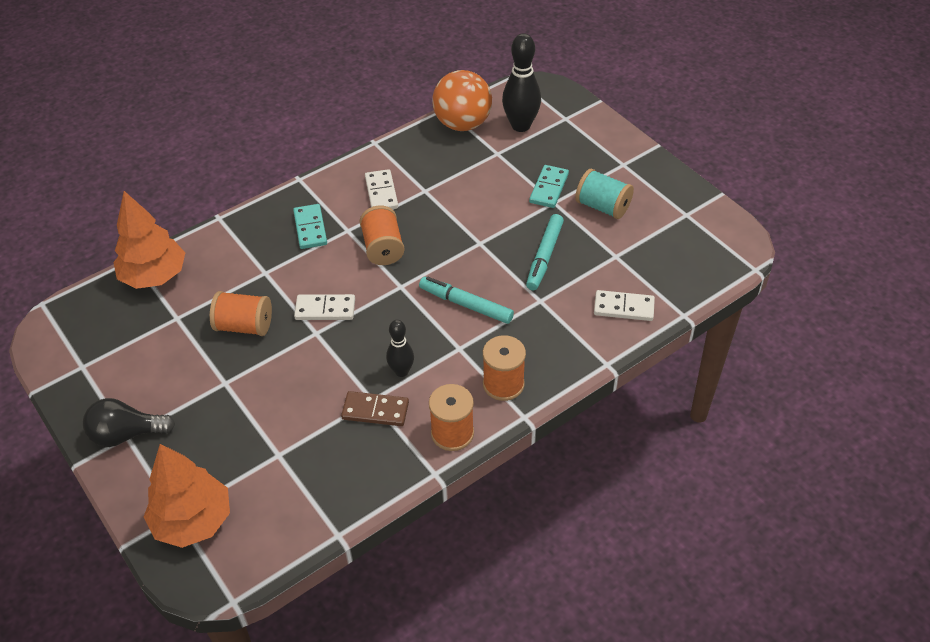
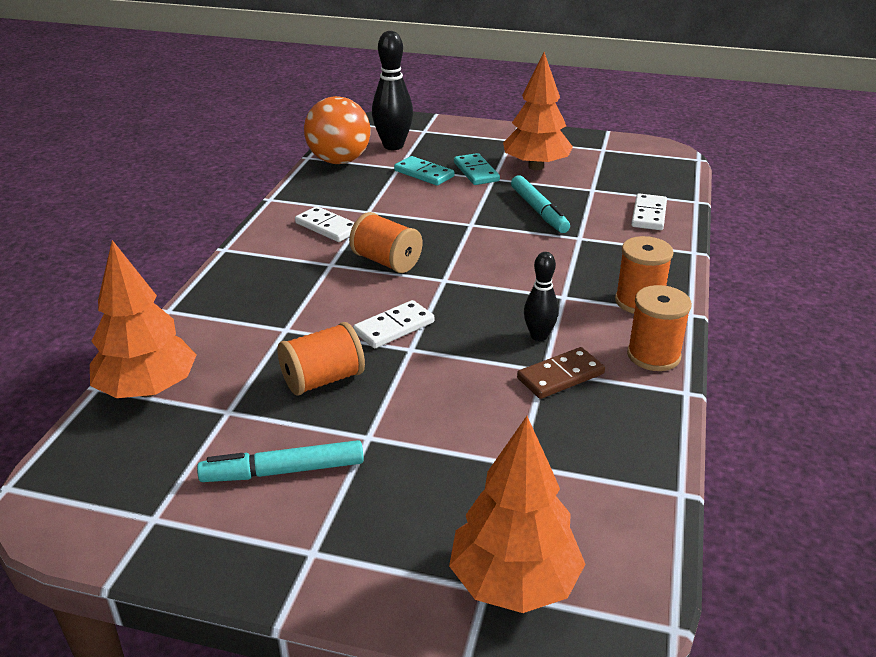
camera: 40 degrees left, 15 degrees down
(126, 434) = (309, 550): black light bulb -> none
(310, 228) = (289, 278): turquoise domino -> turquoise domino (424, 174)
(466, 305) = (523, 266): turquoise marker -> turquoise marker (283, 471)
(603, 207) = (536, 167): turquoise spool -> orange tree
(623, 307) = (648, 215): white domino -> white domino turned 45 degrees counterclockwise

